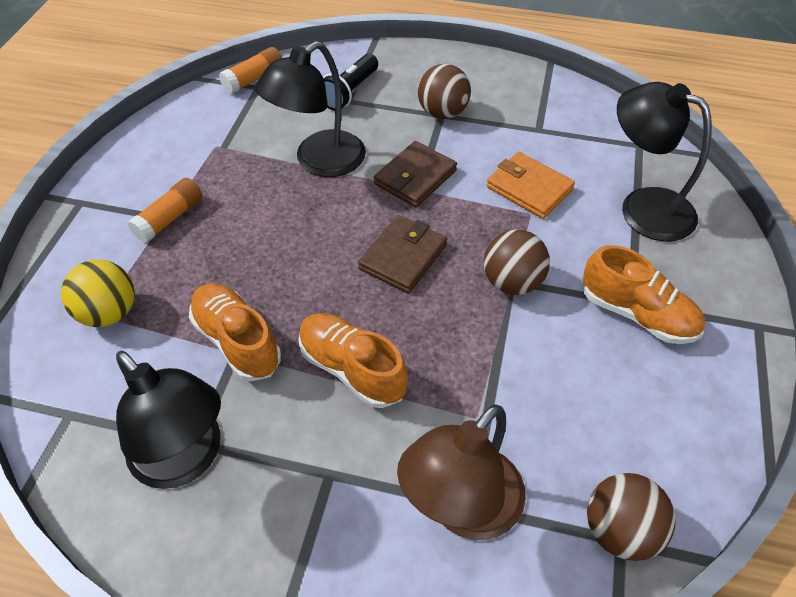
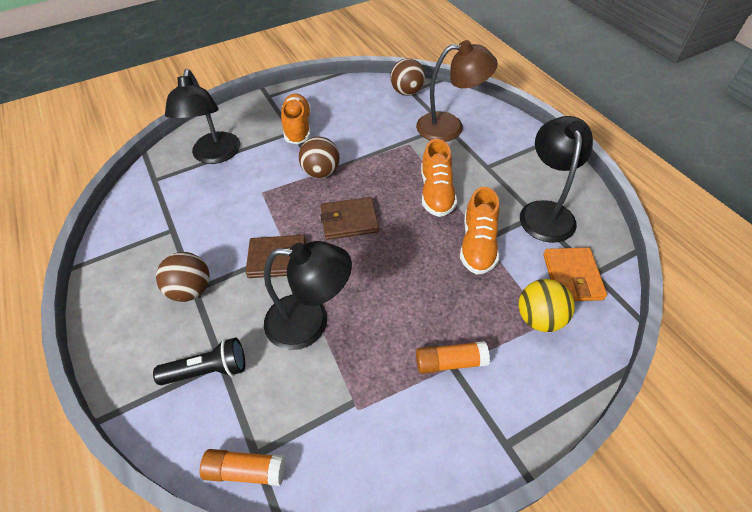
camera: 130 degrees left, 0 degrees up
(529, 188) = (239, 203): orange wallet -> orange wallet (572, 276)

